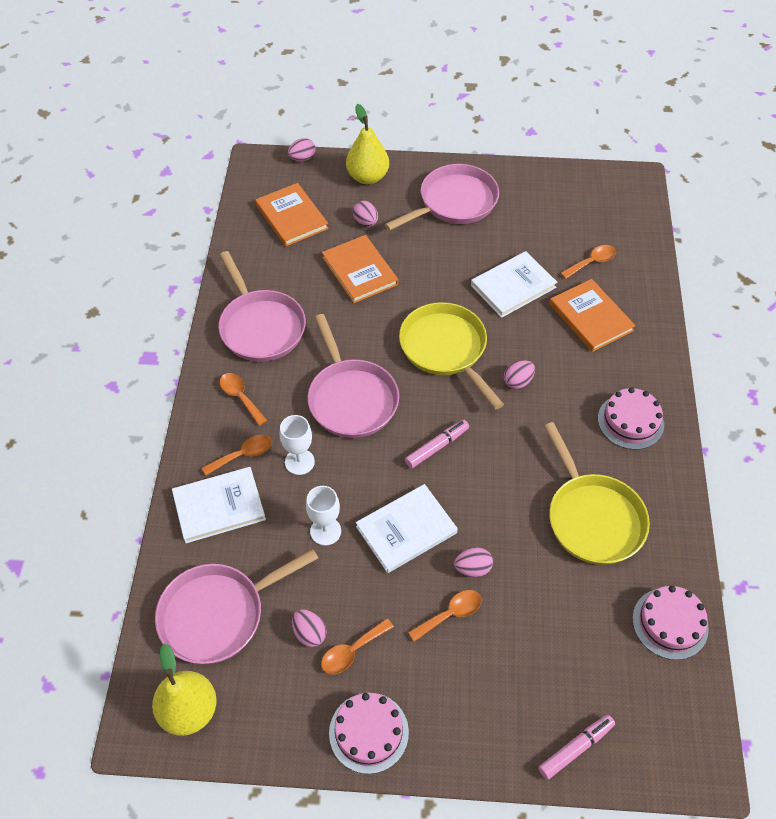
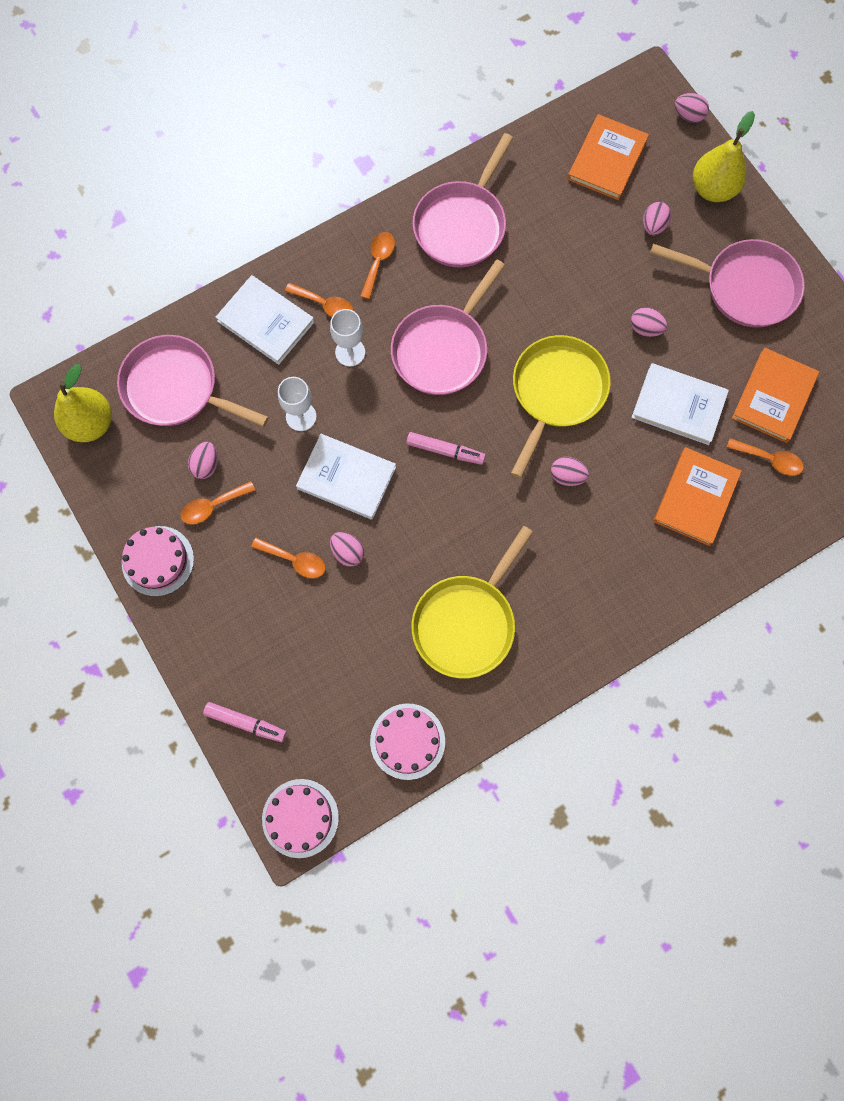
camera: 55 degrees right, 20 degrees up
(352, 651) = (212, 506): orange spoon -> orange spoon turned 45 degrees counterclockwise
(359, 271) = (589, 261): orange book -> orange book (773, 397)
(439, 270) = (645, 328): none -> pink egg
(630, 421) = (596, 600): pink cake -> pink cake (300, 818)

